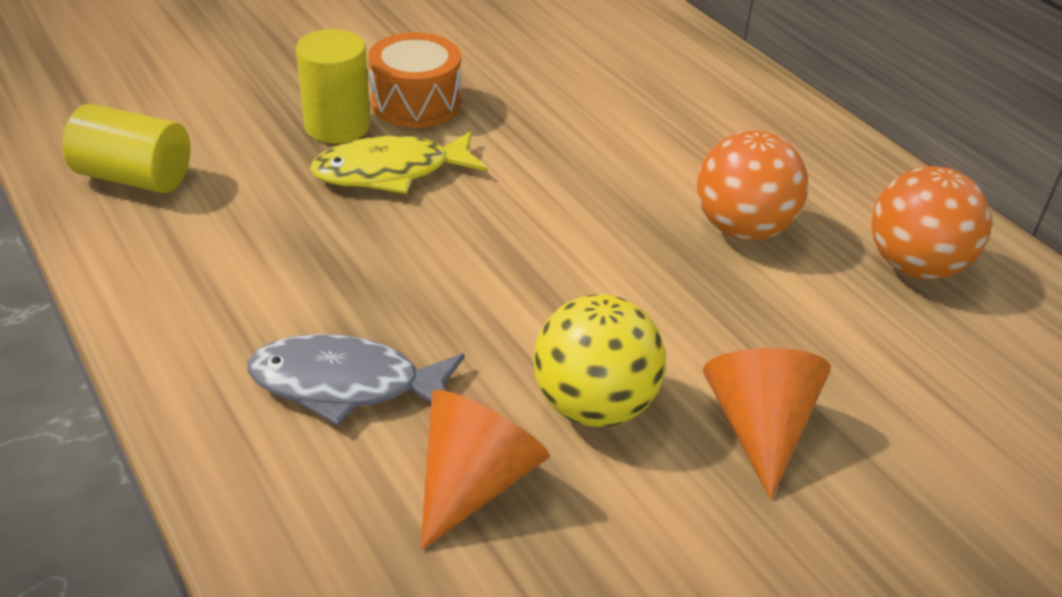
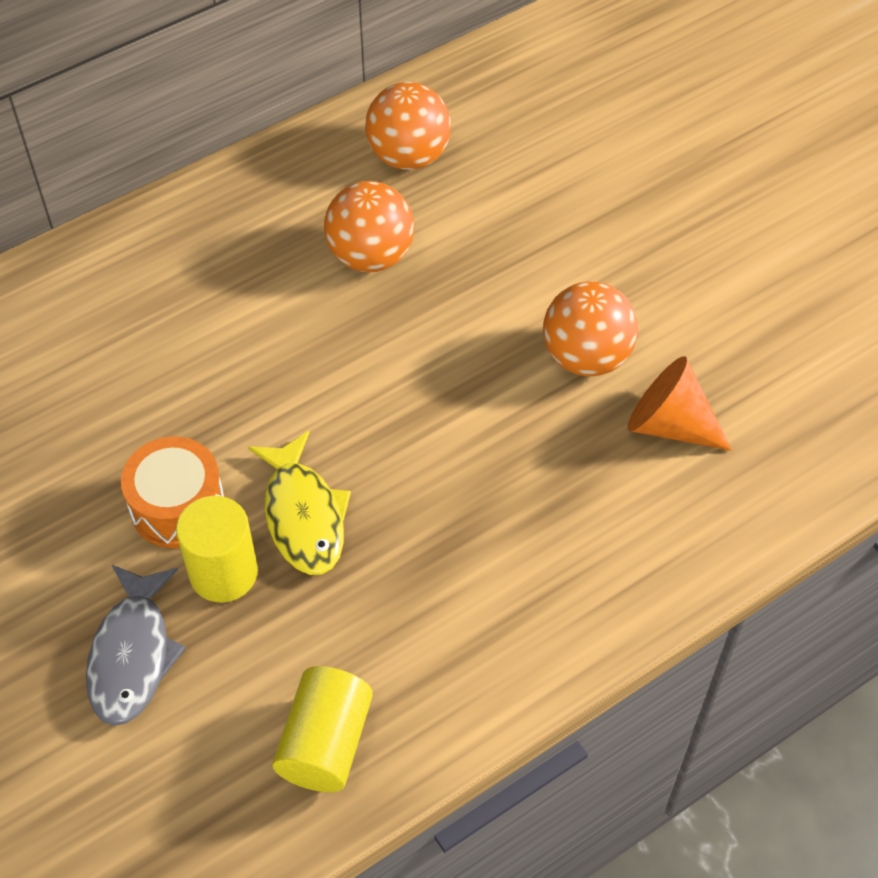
camera: 90 degrees left, 15 degrees up
(346, 384) = (589, 513): grey fish -> grey fish (132, 654)
(594, 405) = (586, 357): yellow ball -> orange ball
(759, 427) = (592, 265): orange cone -> none

